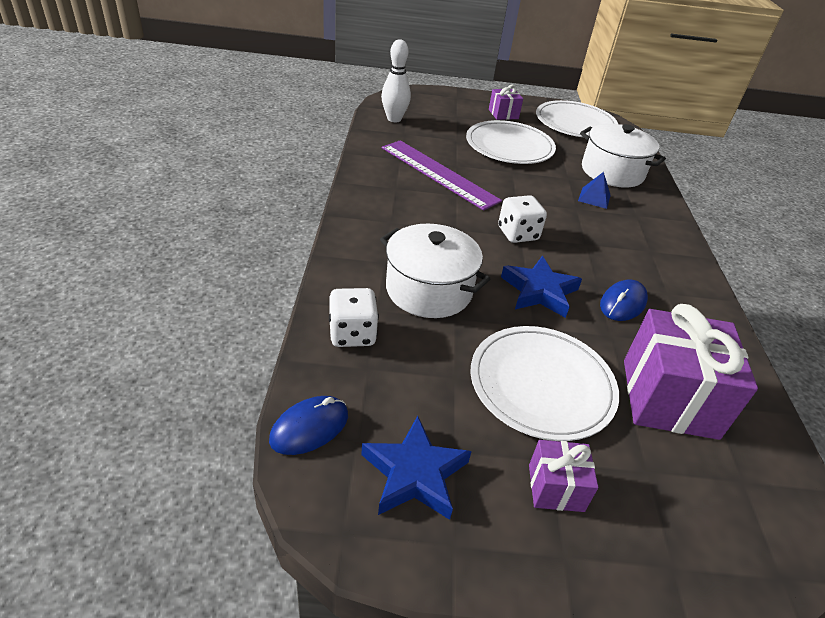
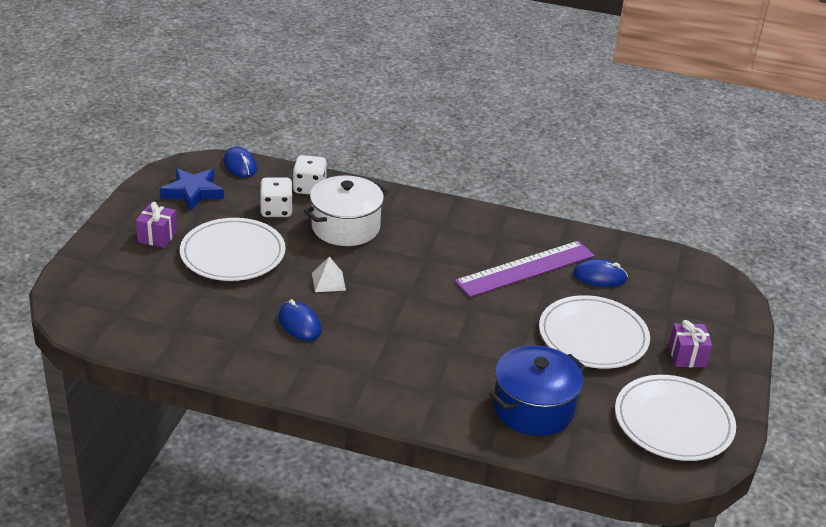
camera: 105 degrees right, 5 degrees down
(394, 119) = (650, 262): white bowling pin -> none
(428, 140) = (599, 276): none -> blue mouse
(518, 234) = (412, 292): white dice -> white dice (276, 210)
(539, 291) = (328, 281): blue star -> white pyramid
(594, 198) = (473, 369): blue pyramid -> none
(612, 172) = (533, 408): white pot -> blue pot
(669, 398) = (194, 308): purple gift -> none

